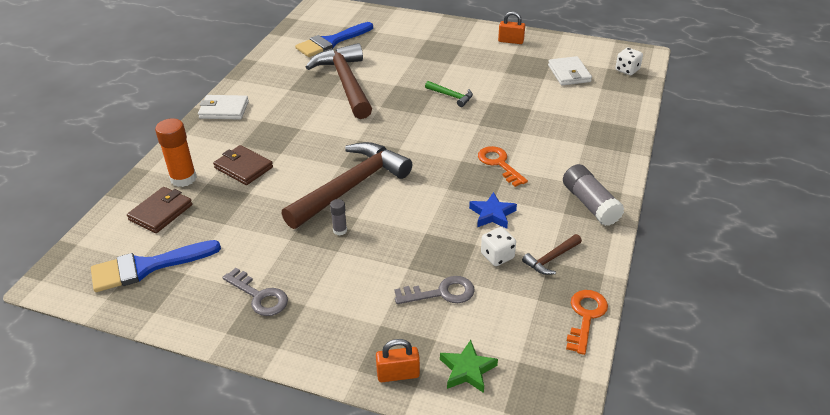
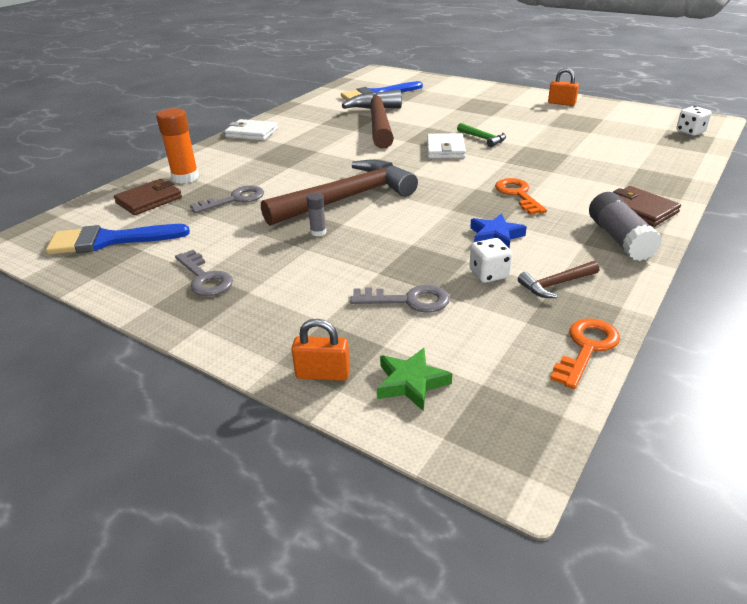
camera: 15 degrees right, 5 degrees down
(243, 168) = (247, 175): brown wallet -> brown wallet (640, 209)
(245, 201) = (234, 199): none -> grey key
(569, 73) = (620, 130): white wallet -> white wallet (445, 149)

